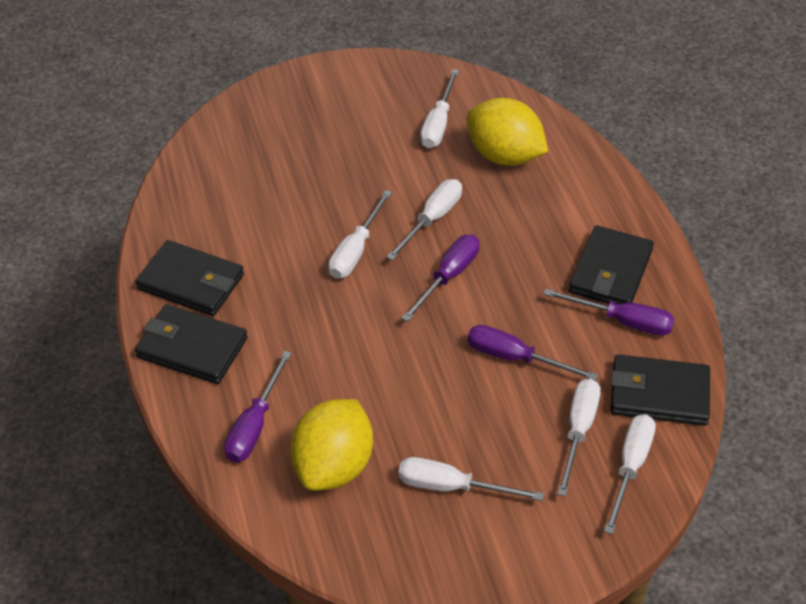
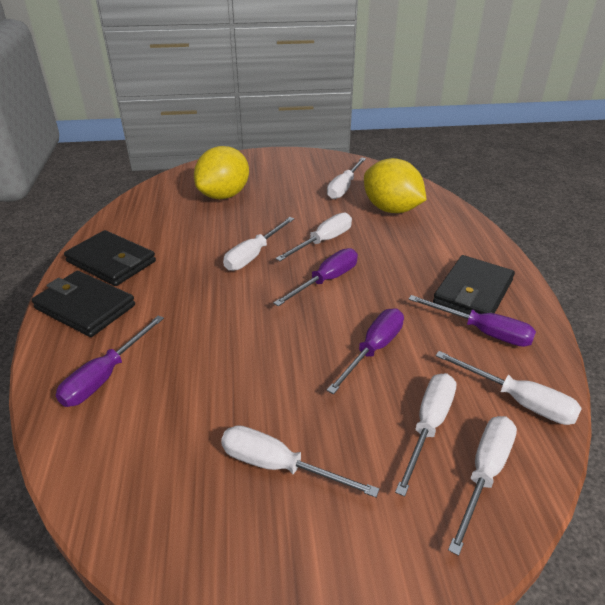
camera: 10 degrees right, 10 degrees down
(333, 466) = (162, 425): yellow lemon -> yellow lemon (224, 195)
(515, 358) = (373, 350): purple screwdriver -> purple screwdriver turned 90 degrees clockwise
(659, 394) = (518, 401): black wallet -> white screwdriver

